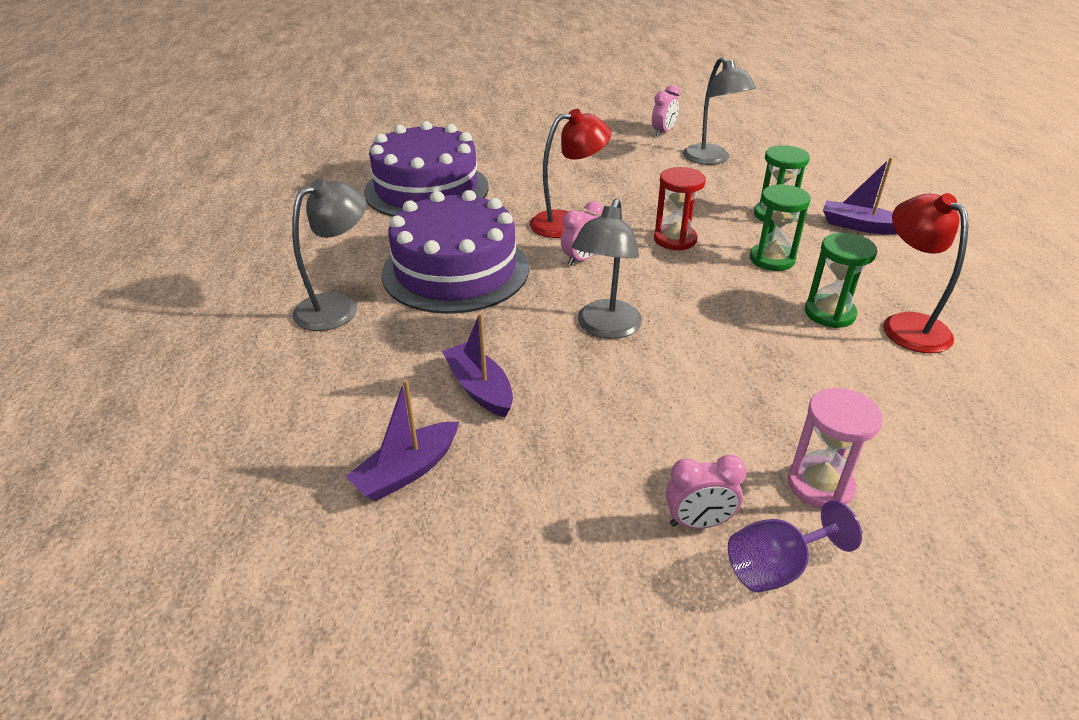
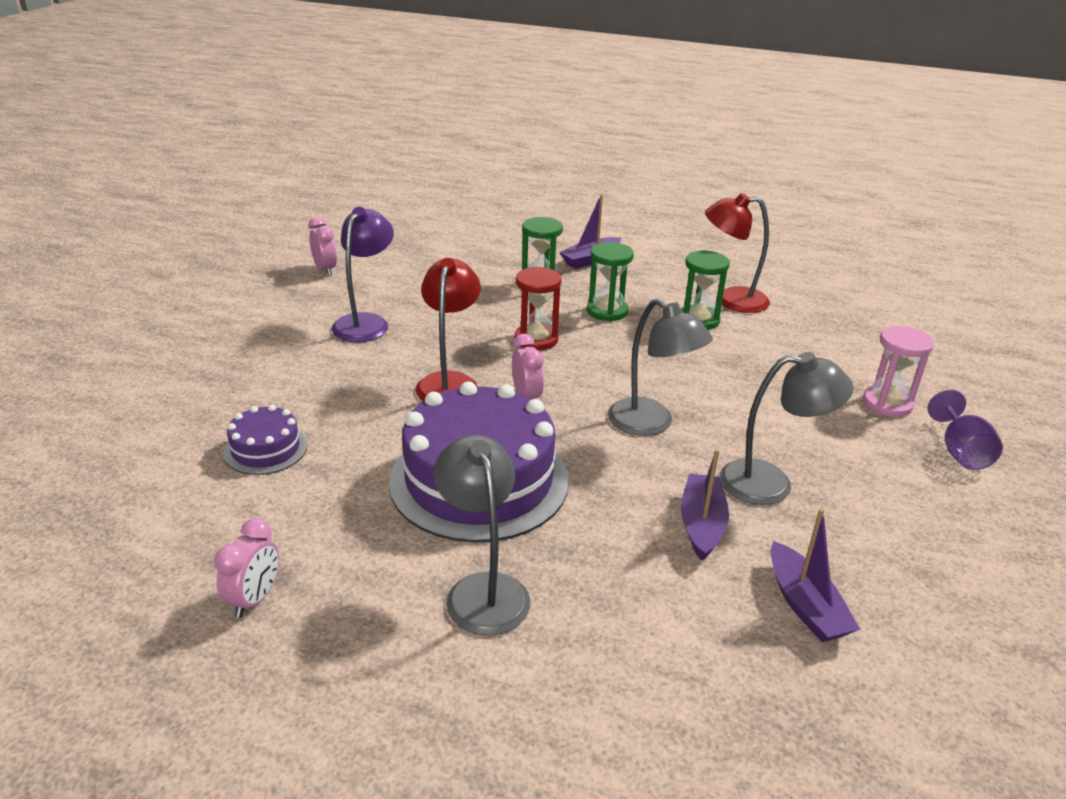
camera: 65 degrees left, 5 degrees down
(426, 189) = (265, 449): purple cake -> purple cake, size x0.47
(479, 388) = (701, 524): purple boat -> purple boat turned 105 degrees clockwise
(610, 169) = (366, 322): none -> purple lamp
(698, 522) = (911, 467): pink clock -> pink clock (254, 599)
(711, 159) = (412, 269): grey lamp -> grey lamp (771, 483)

